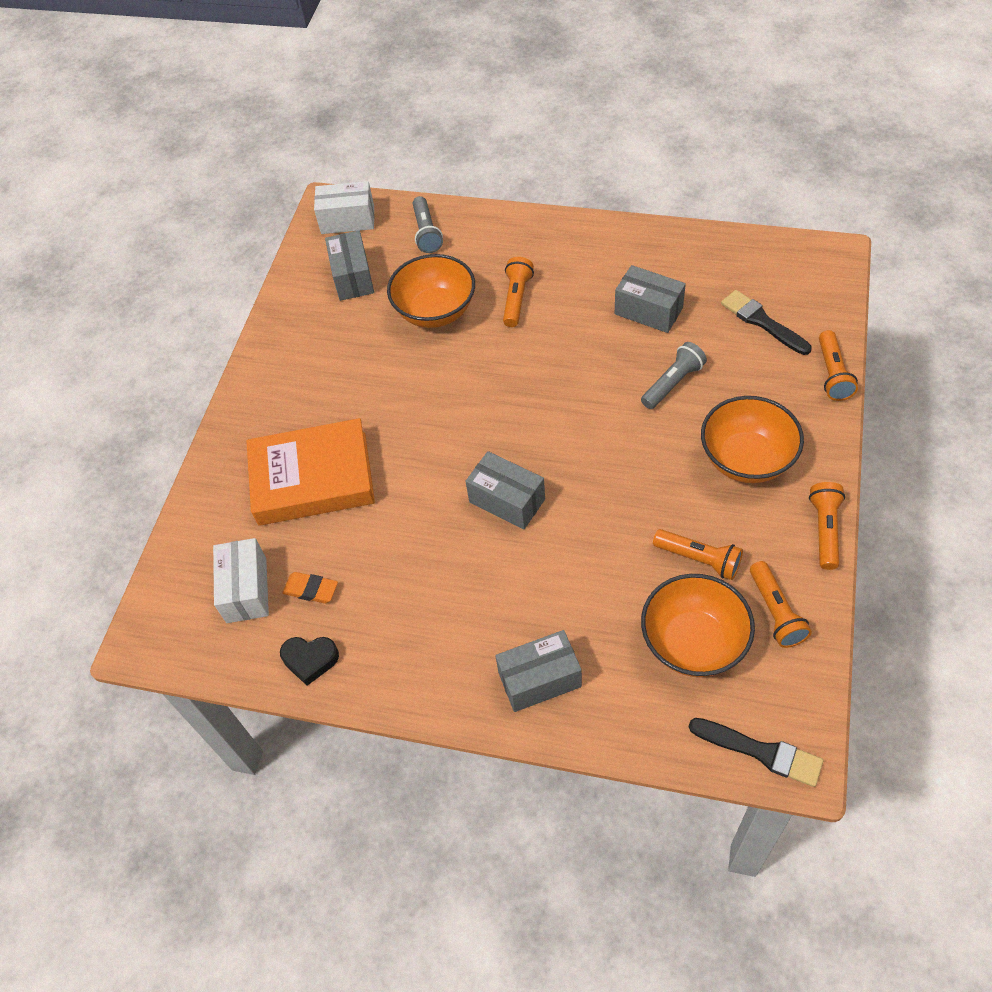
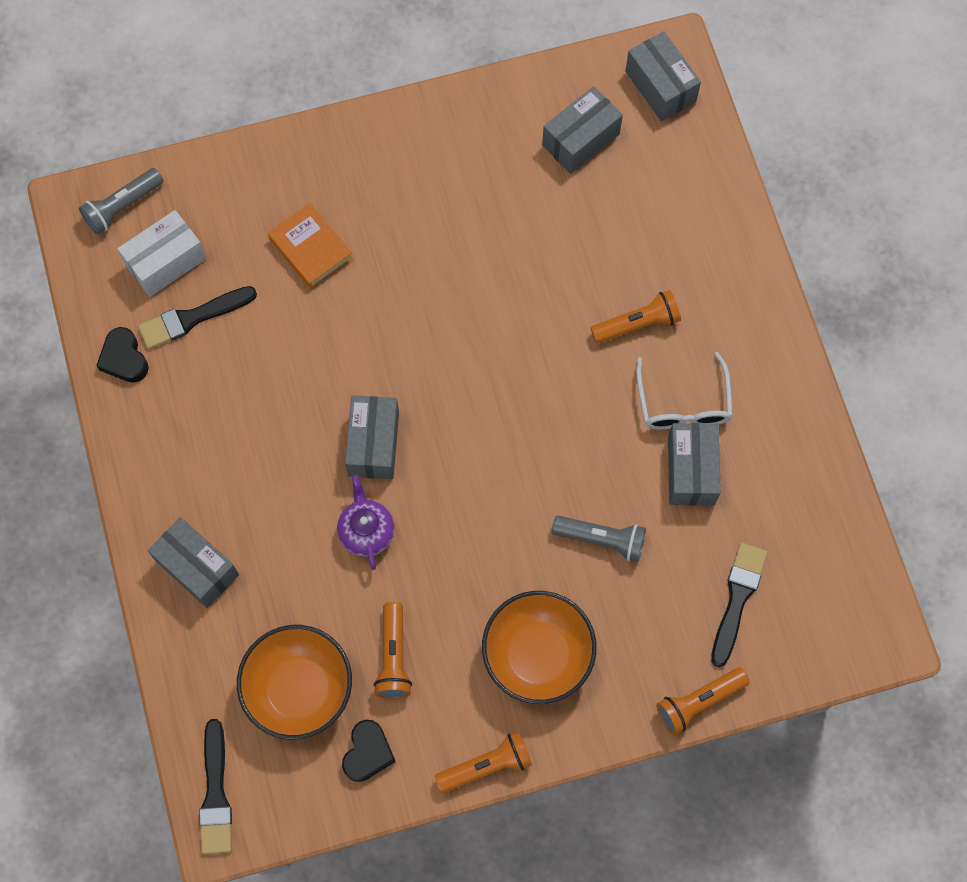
camera: 55 degrees right, 15 degrees up
(311, 590) = (192, 318): orange eraser -> black brush
(313, 478) = (311, 249): orange book -> orange book, size x0.55
(347, 220) = (660, 86): white box -> grey box
(426, 233) = (685, 179): grey flashlight -> grey flashlight (122, 206)
(435, 311) = (577, 250): orange bowl -> none
(579, 535) = (366, 531): none -> purple teapot
(594, 296) = (683, 403): none -> white glasses
(775, 612) = (368, 753): orange flashlight -> black heart

